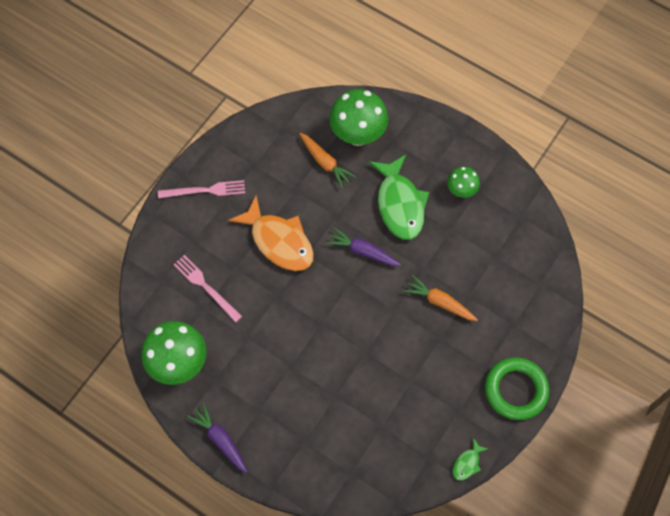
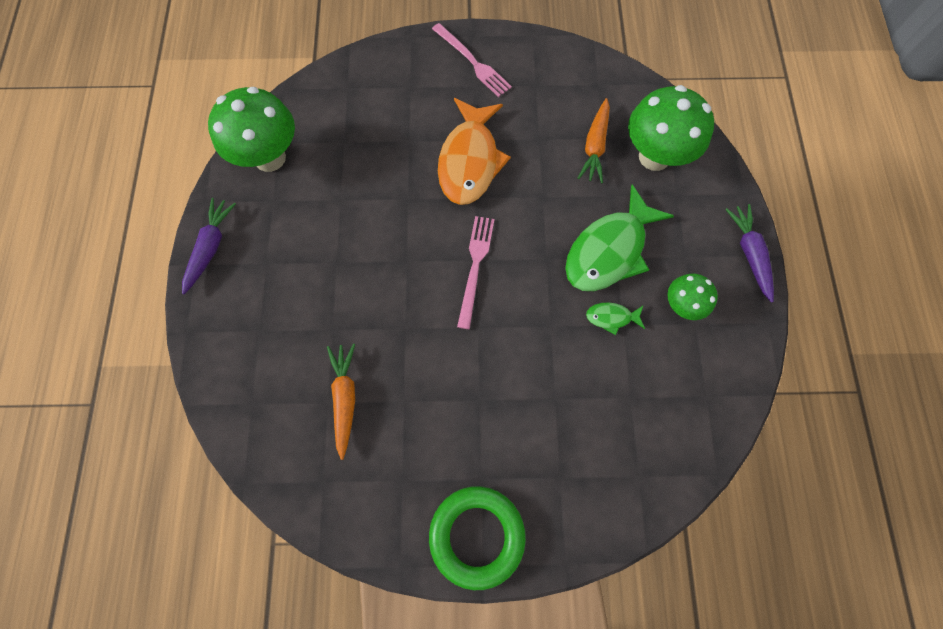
camera: 55 degrees right, 5 degrees up
(206, 287) = (369, 128): pink fork -> pink fork (475, 267)
(362, 251) = (522, 248): purple carrot -> purple carrot (749, 254)
(439, 302) = (524, 370): orange carrot -> orange carrot (345, 398)
(467, 463) = (343, 534): green fish -> green fish (611, 317)

